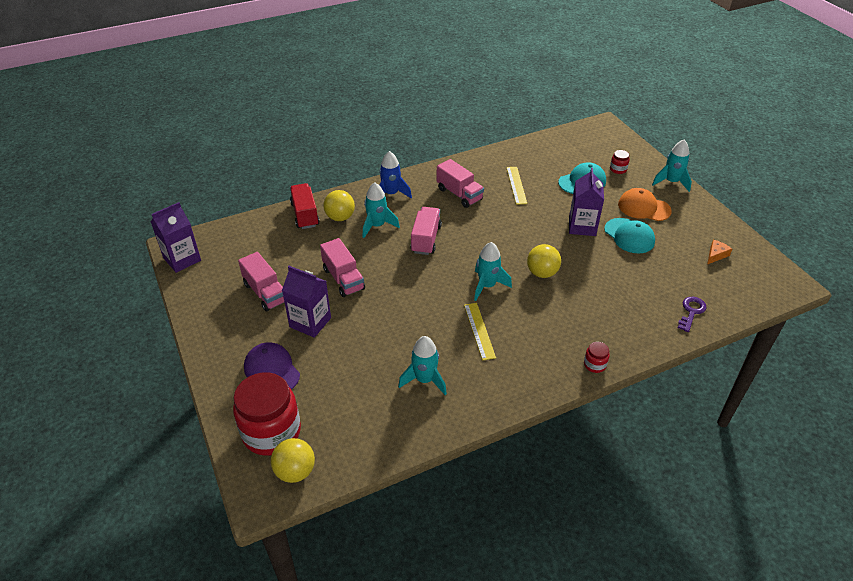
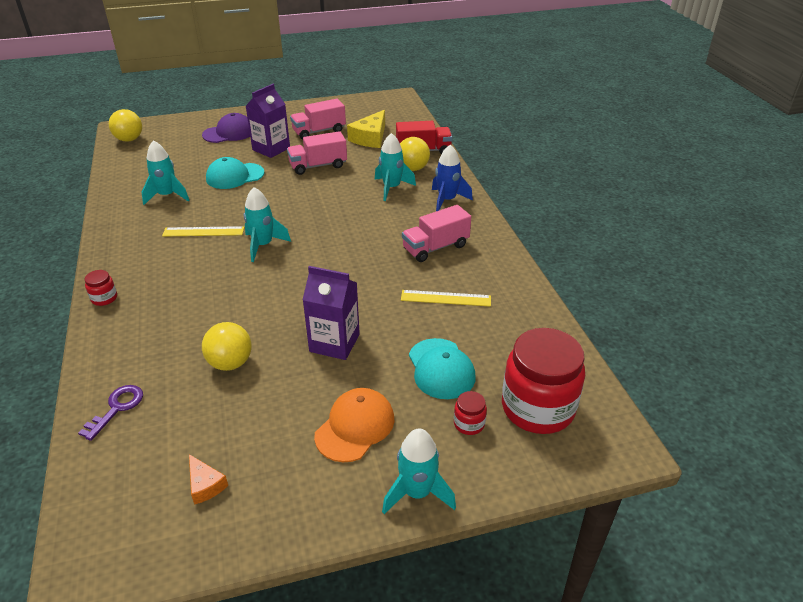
camera: 100 degrees right, 5 degrees down
(182, 259) = (378, 100): purple carton -> none
(271, 432) = (170, 132): red jar -> red jar (537, 408)
(279, 252) = (370, 138): none -> yellow cheese
(426, 239) = (357, 215): pink truck -> none
(542, 273) = (262, 288): yellow ball -> yellow ball (230, 363)
(629, 236) = (295, 388): turquoise cap -> turquoise cap (235, 176)
(691, 312) = (117, 408): purple key -> purple key turned 105 degrees counterclockwise

